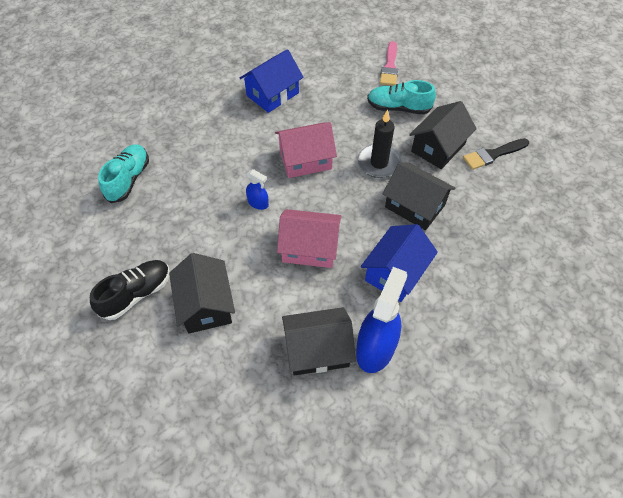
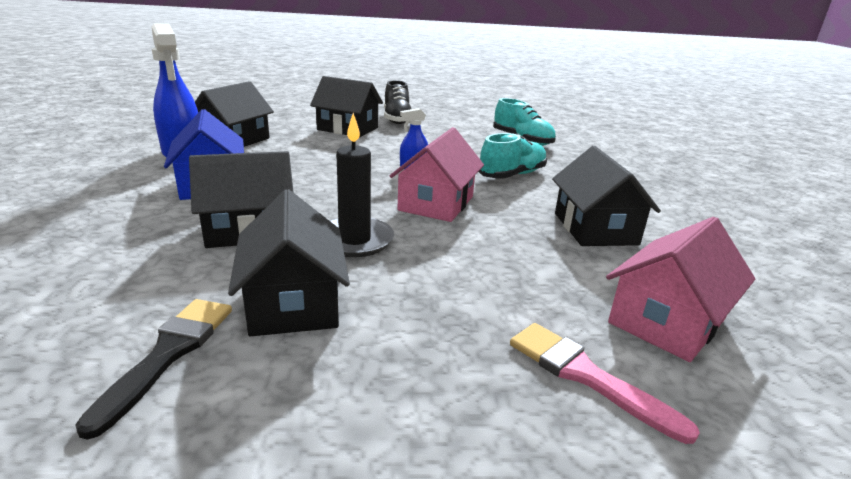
camera: 125 degrees right, 30 degrees down
(272, 94) = (595, 228): blue house -> black house
(309, 248) = (321, 166): pink house -> pink house (666, 321)
(398, 108) = (441, 315): turquoise shoe -> turquoise shoe (512, 175)

